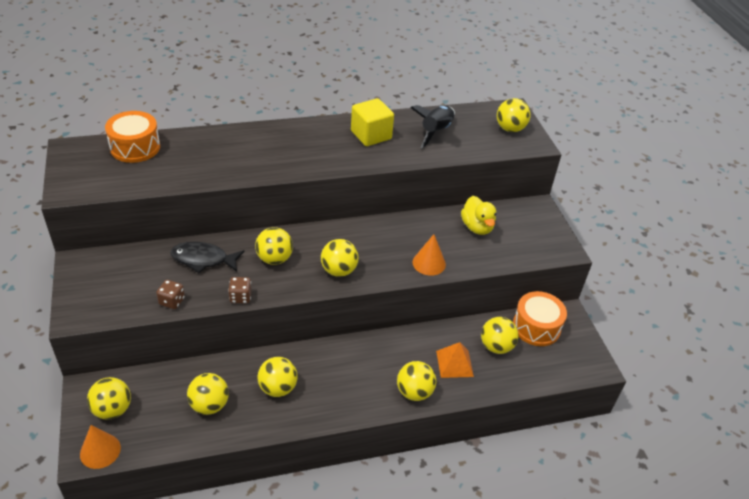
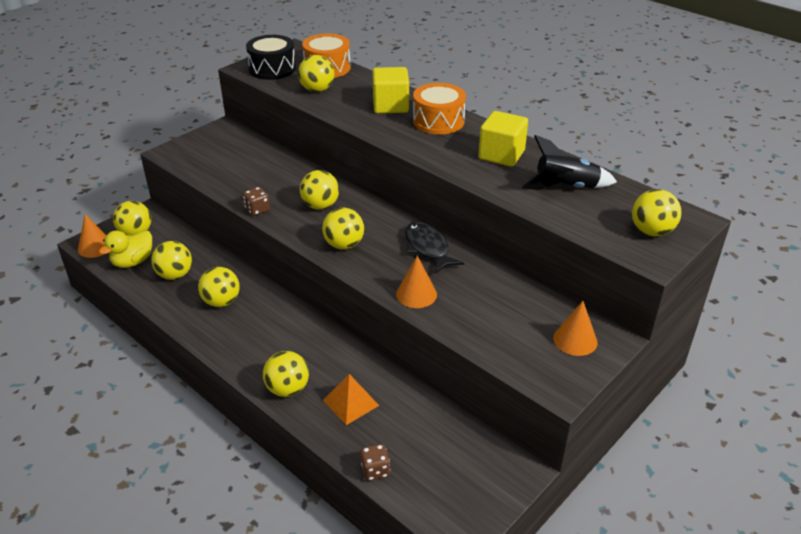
camera: 60 degrees right, 5 degrees down
(92, 177) = (272, 69): none -> black drum
(172, 301) = (221, 182): brown dice -> brown dice (375, 470)
(203, 259) = (281, 174): black fish -> black fish (427, 248)
(243, 147) = (390, 106): none -> yellow cube
(477, 227) = (512, 305): yellow duck -> yellow duck (133, 262)
(496, 346) = (405, 426): yellow ball -> yellow ball (317, 90)
(528, 220) = (575, 340): none -> orange cone
(536, 327) = (469, 449): orange drum -> orange drum (438, 121)

